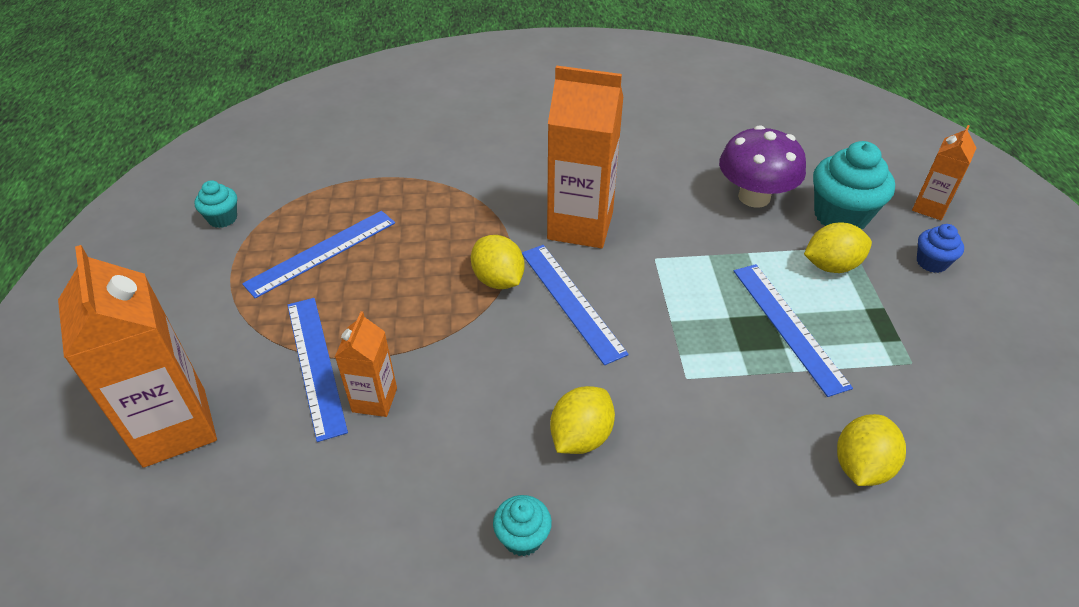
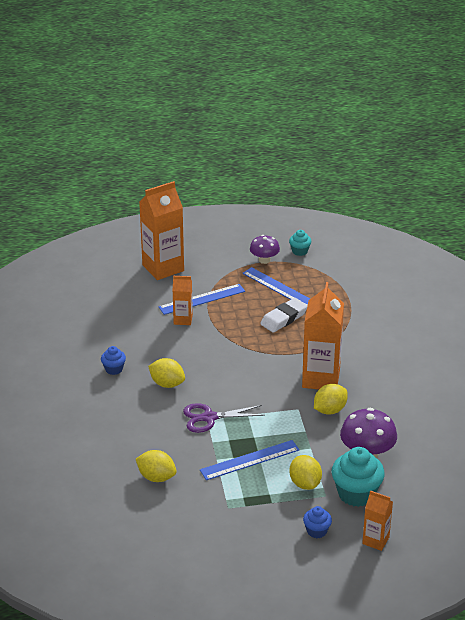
camera: 85 degrees right, 10 degrees down
(226, 265) = (264, 260): none -> purple mushroom
(412, 254) = (284, 318): none -> white eraser
(498, 280) = (269, 350): yellow lemon -> yellow lemon (329, 410)
(522, 537) = (114, 369): turquoise cupcake -> blue cupcake
(571, 301) = (256, 377): blue ruler -> none
(682, 374) = (209, 418): none -> purple scissors

